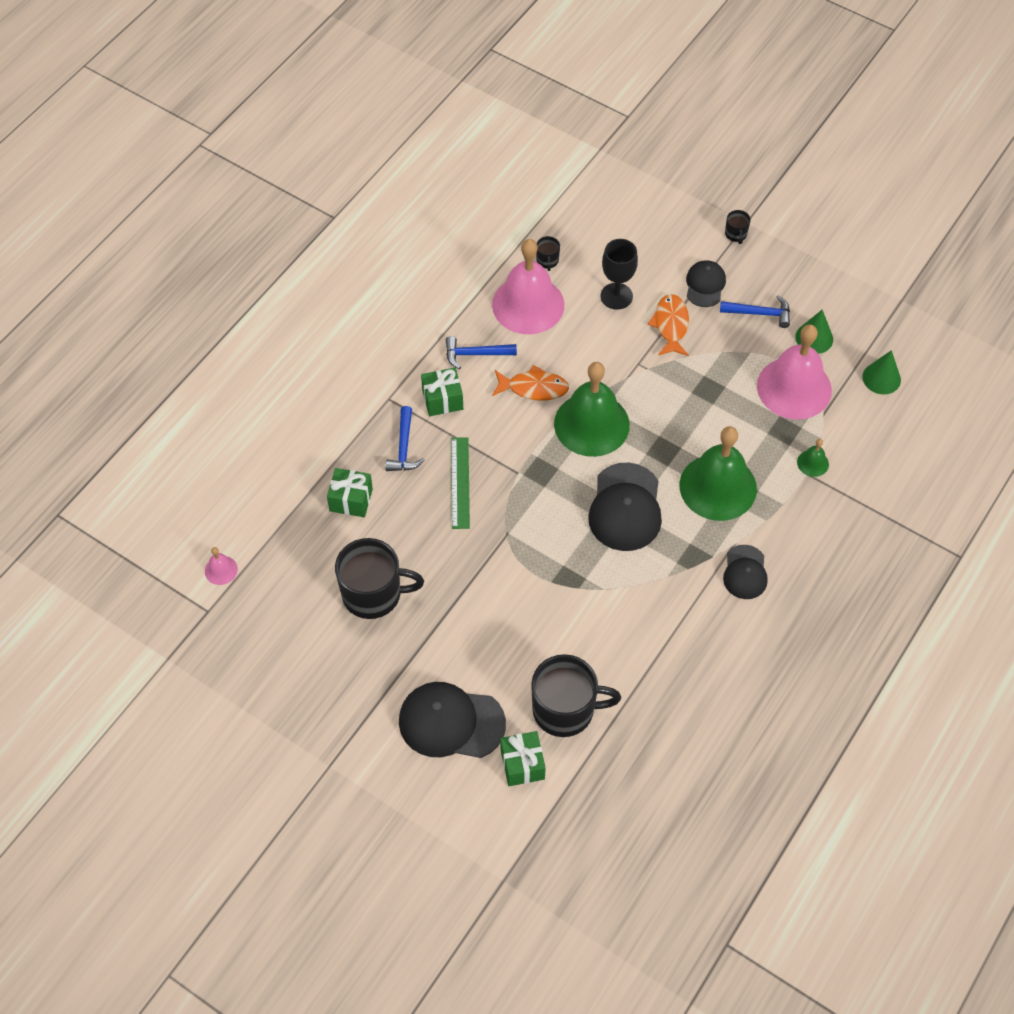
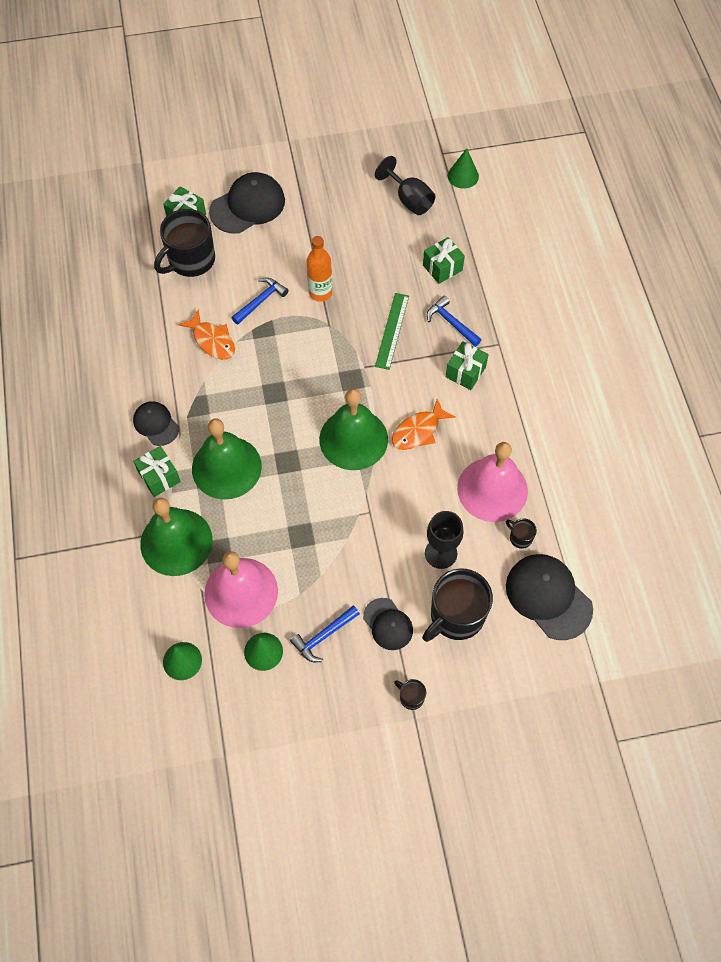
camera: 135 degrees right, 5 degrees up
(221, 570) = (463, 176): pink bell -> green cone
(297, 590) = (409, 200): none -> black goblet
(373, 594) = (366, 231): black mug -> black mug (456, 616)
(460, 482) = (392, 331): green ruler -> green ruler turned 60 degrees clockwise
(475, 354) = (483, 421): blue hammer -> blue hammer (261, 301)
(481, 570) = (320, 292): none -> orange bottle
(625, 507) = (273, 402): black cap -> black cap (548, 597)
(670, 325) = (378, 564): orange fish -> orange fish (212, 340)
(782, 525) = (159, 477): none -> green gift
(812, 463) = (176, 542): green bell -> green bell, size x2.42

